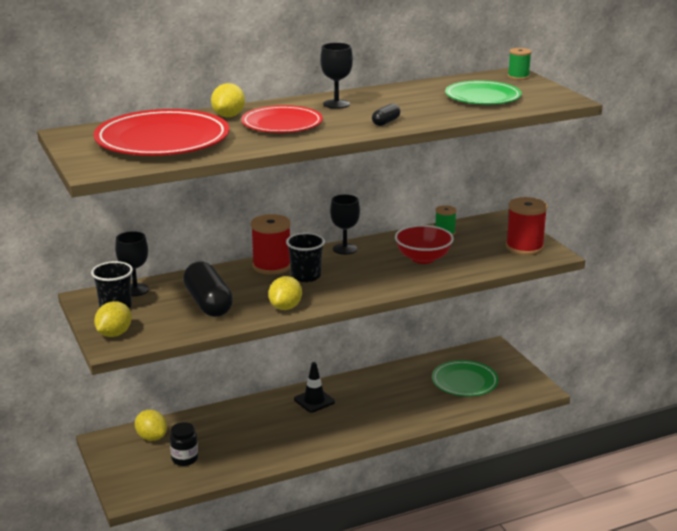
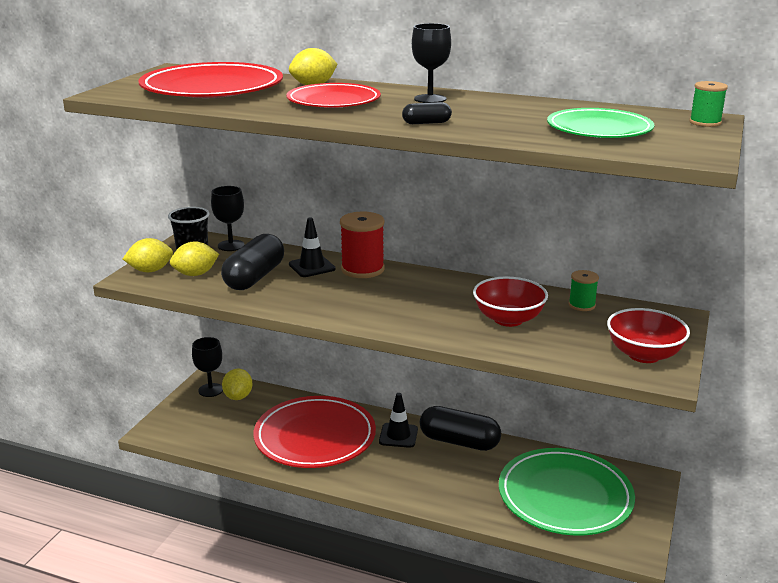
camera: 45 degrees right, 0 degrees up
(185, 459) = (231, 426): black jar -> none
(233, 279) = (312, 267): none -> black traffic cone
(259, 432) = (315, 437): none -> red plate
(285, 307) = (301, 307): yellow lemon -> yellow lemon (195, 274)
(306, 276) = (371, 289): black cup -> none
(344, 249) = (452, 281): black goblet -> black goblet (210, 390)
(358, 384) = (459, 442): none -> black capsule
(464, 381) = (565, 496): green plate -> green plate, size x1.58
(524, 247) = (644, 355): red spool -> red bowl

